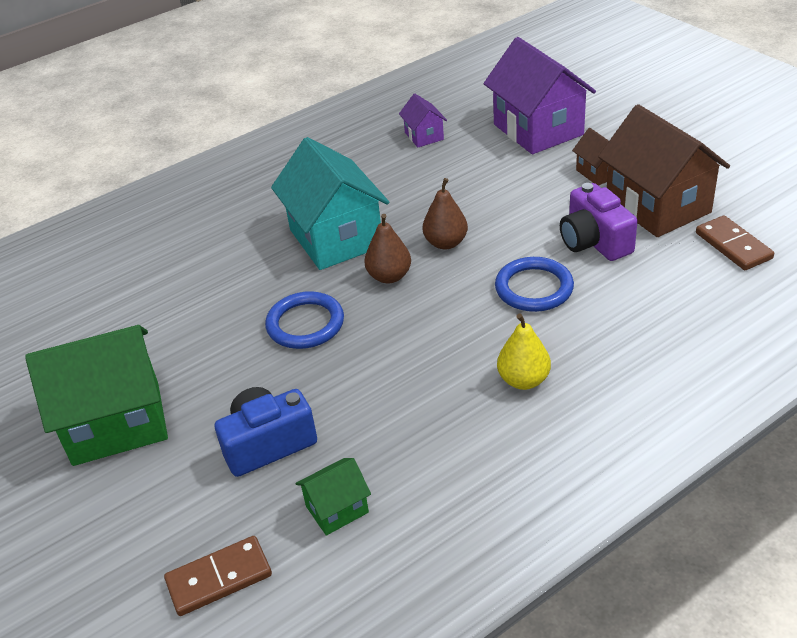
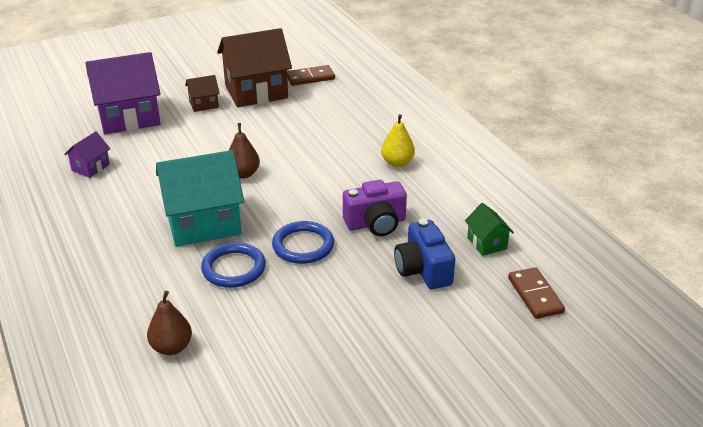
camera: 85 degrees left, 5 degrees down
(116, 423) = (378, 350): green house -> none
(389, 276) = (268, 202): brown pear -> brown pear (171, 347)
(424, 136) = (91, 167): purple house -> purple house turned 45 degrees counterclockwise
(534, 288) = (313, 147): blue ring -> blue ring (233, 268)
(594, 241) = (278, 119): purple camera -> purple camera (376, 223)

